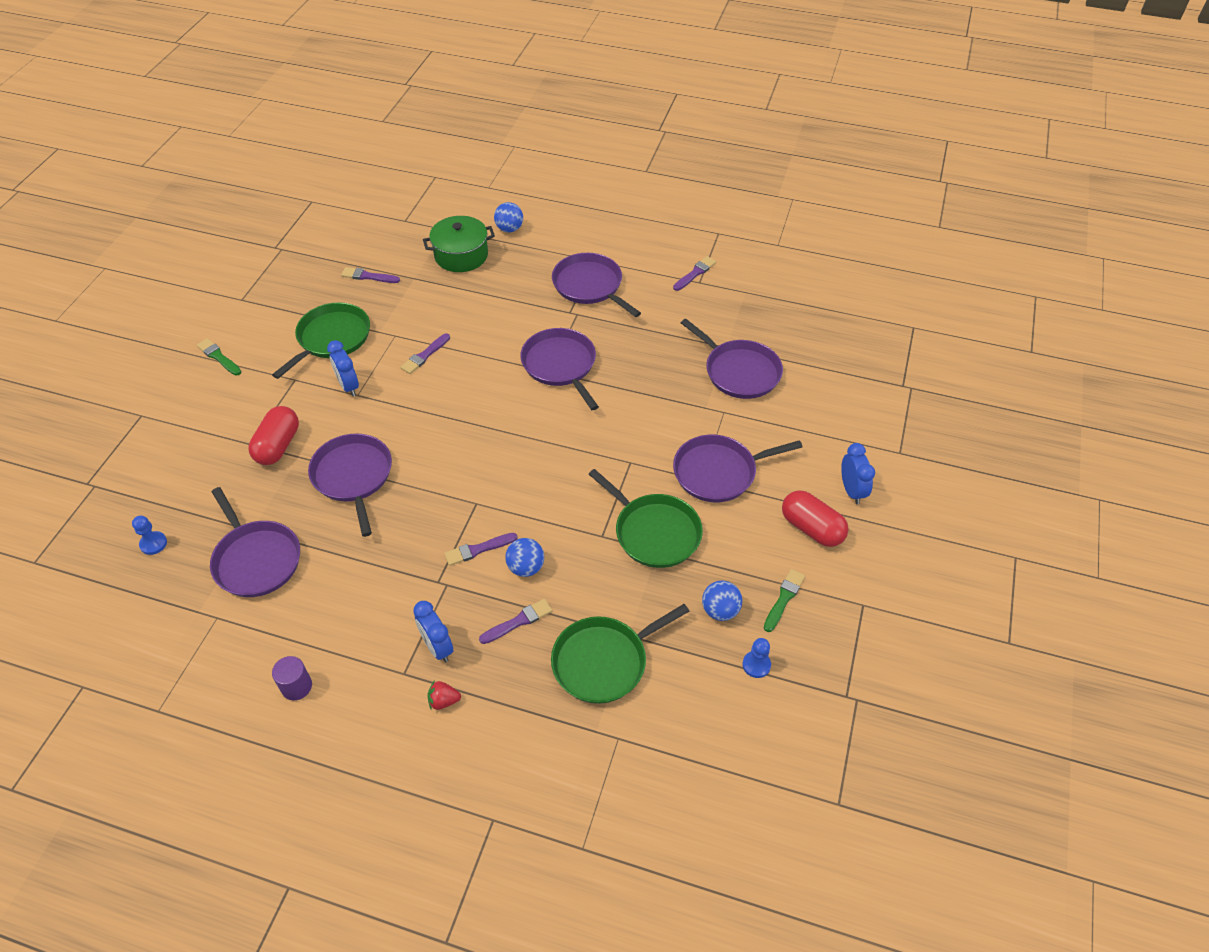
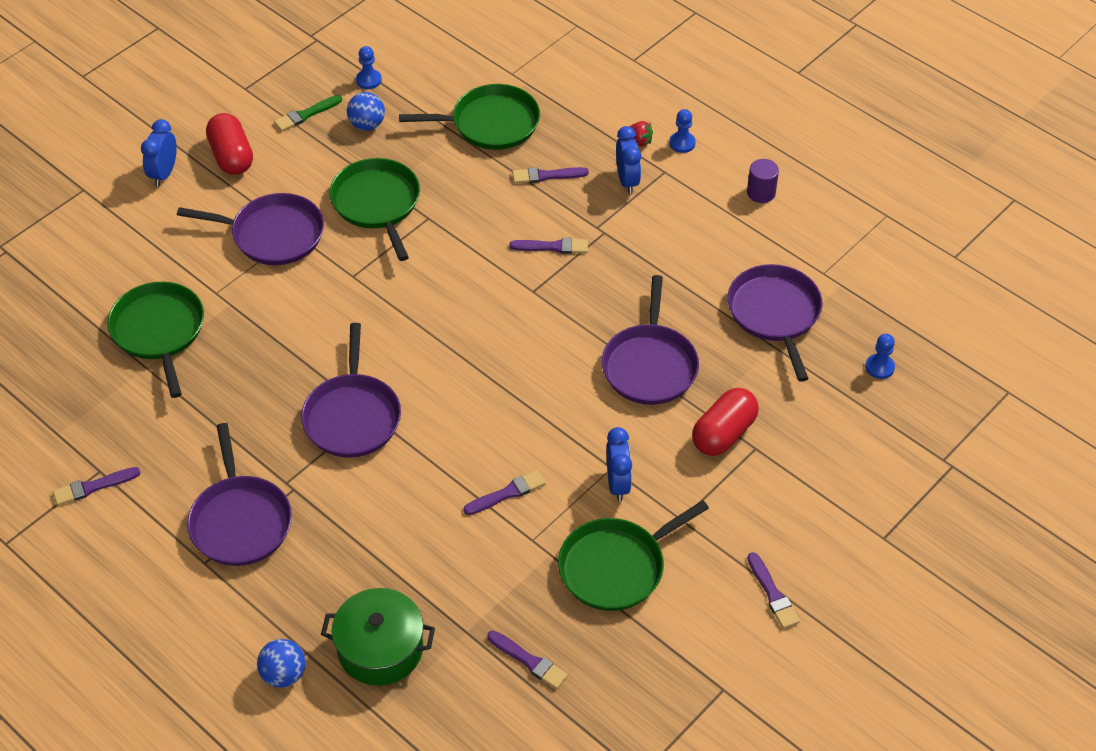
camera: 155 degrees left, 0 degrees up
(218, 357) = (772, 594): green brush -> purple brush
(397, 717) = (682, 143): none -> blue pawn
(526, 567) = (516, 216): blue ball -> none
(739, 371) = (159, 331): purple pan -> green pan

